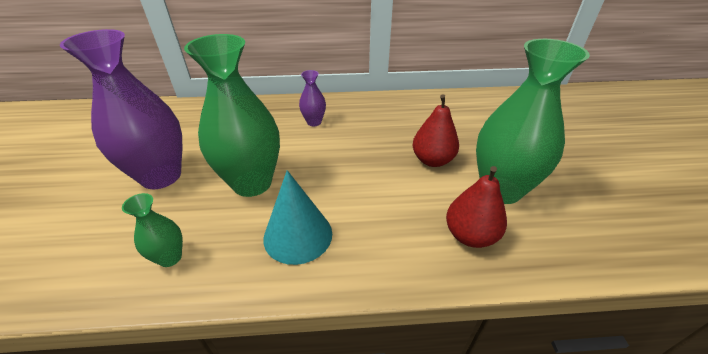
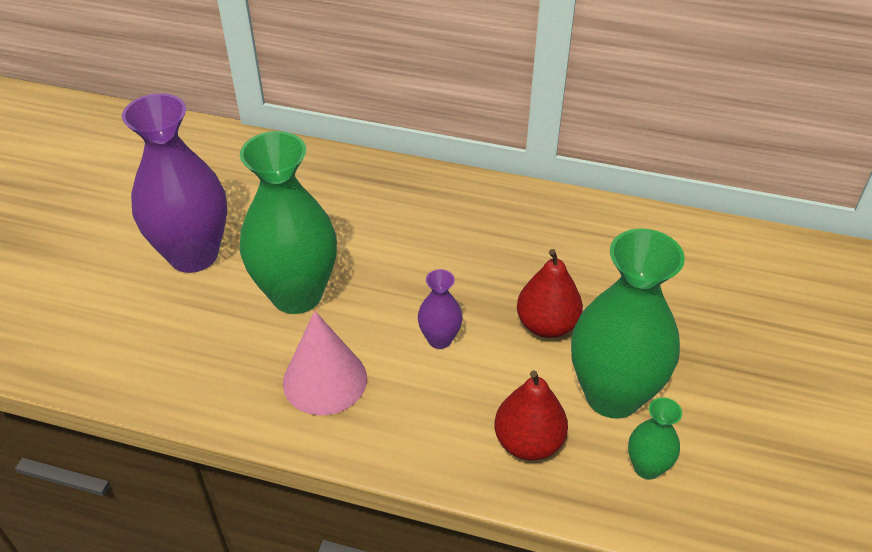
camera: 20 degrees right, 5 degrees up
(170, 257) = (181, 365): green vase -> green vase (647, 467)
(298, 235) = (325, 380): turquoise cone -> pink cone
(314, 122) = (413, 217): purple vase -> purple vase (439, 339)

